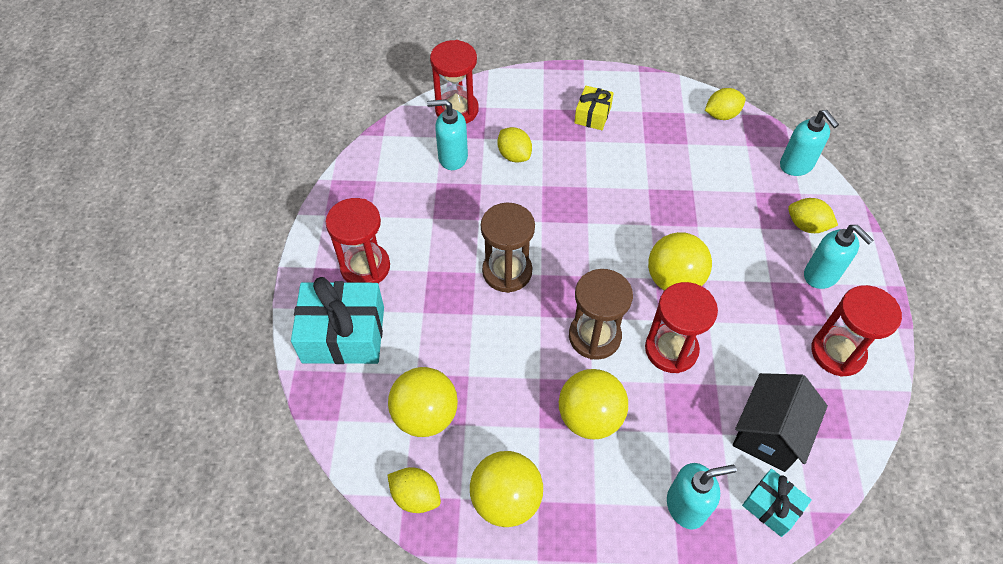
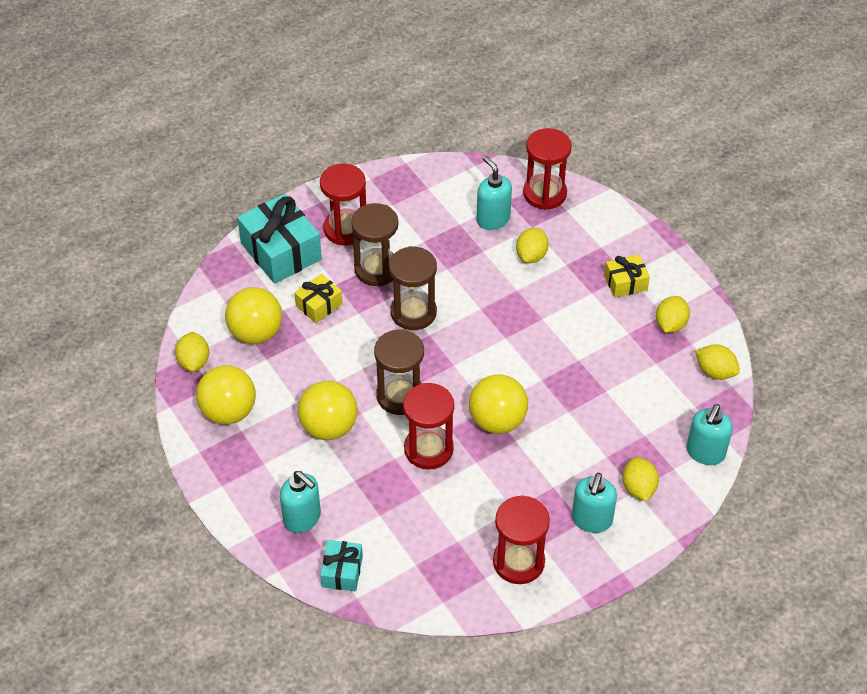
camera: 55 degrees right, 5 degrees down
(433, 270) = (377, 269): none -> brown hourglass
(436, 340) = (319, 305): none -> yellow gift
(656, 113) = (670, 324): none -> yellow lemon
(768, 434) = (403, 544): black house -> none

